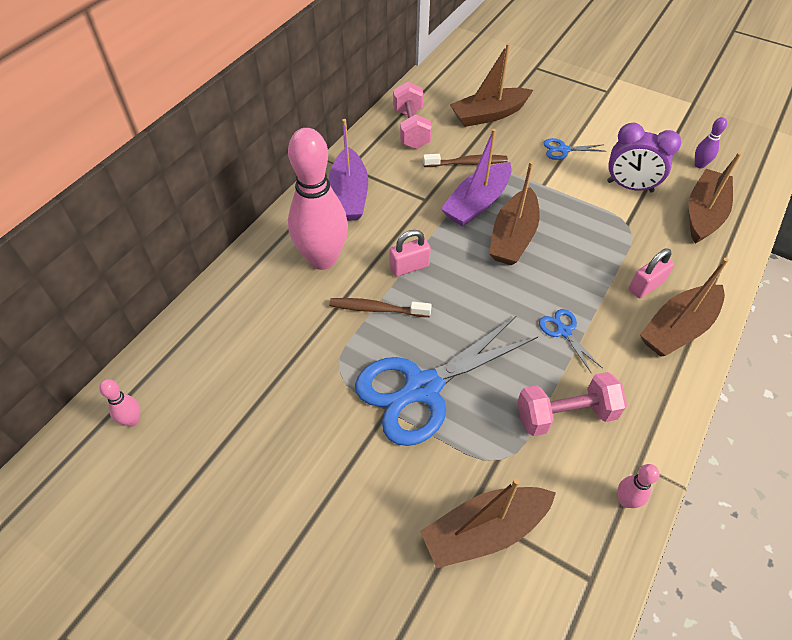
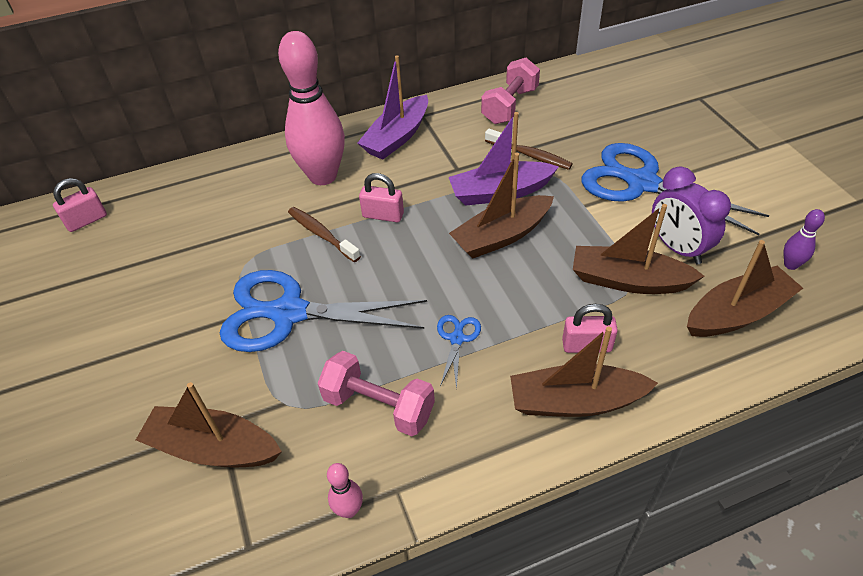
camera: 40 degrees right, 5 degrees down
(132, 420) = (86, 220): pink bowling pin -> pink padlock
(489, 115) = (599, 122): brown boat -> brown boat (628, 280)
(563, 150) = (642, 183): blue scissors -> blue scissors, size x2.39

